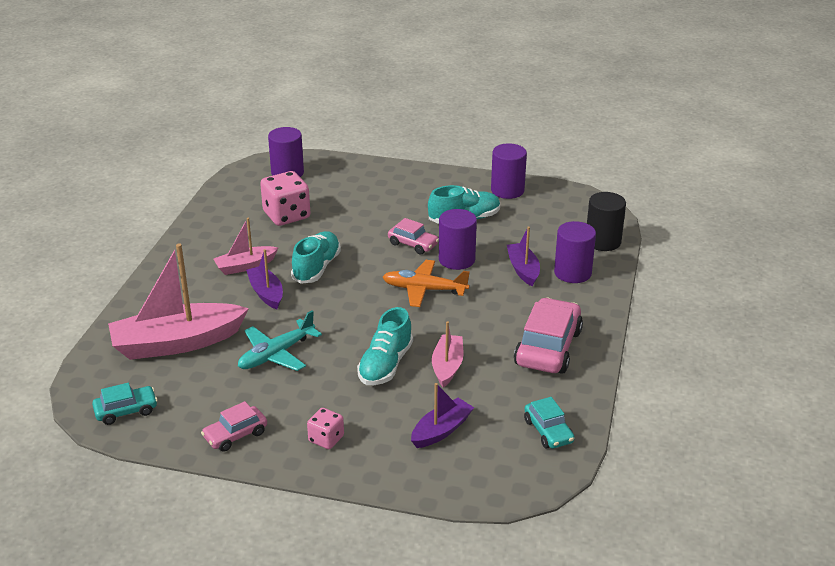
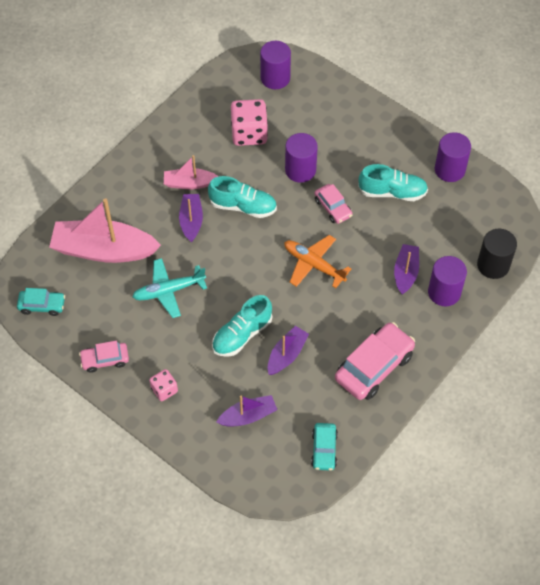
camera: 25 degrees right, 25 degrees up
(317, 268) = (243, 206): turquoise shoe -> turquoise shoe turned 60 degrees clockwise
(447, 366) = (286, 355): pink boat -> purple boat
(456, 260) = (358, 240): purple cylinder -> purple cylinder (300, 170)

